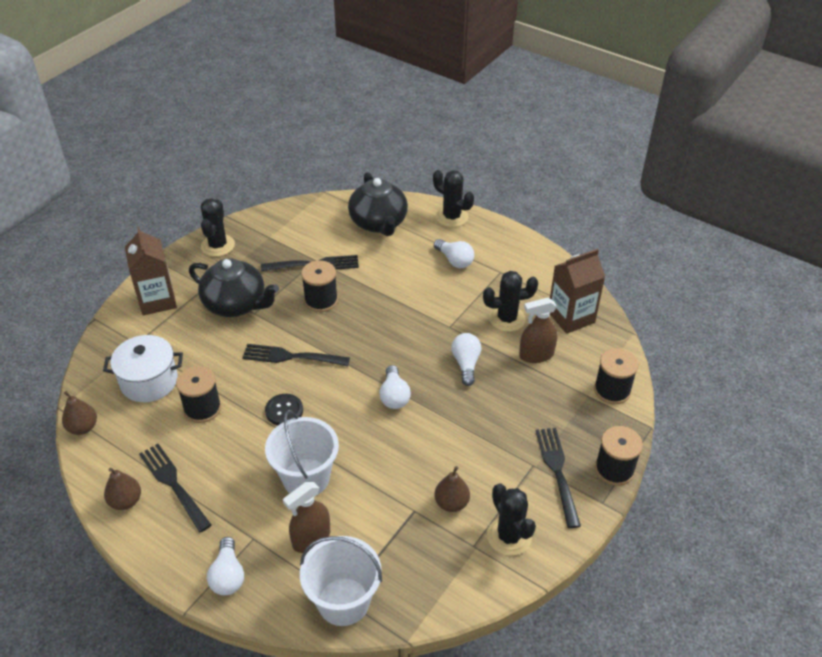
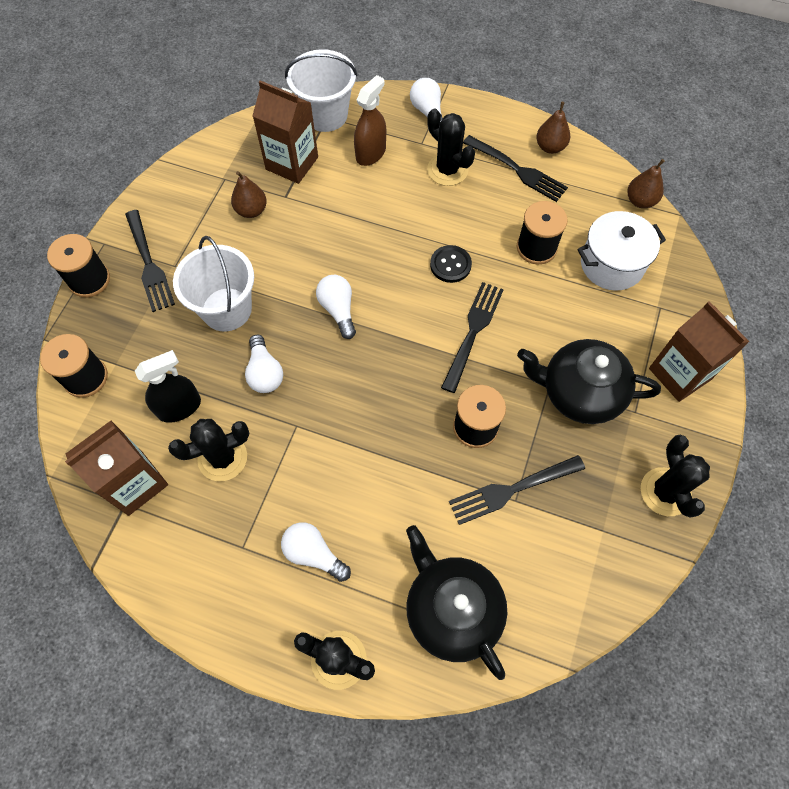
camera: 165 degrees right, 20 degrees up
(292, 356) = (473, 333): black fork -> black fork turned 60 degrees counterclockwise
(306, 478) = (397, 202): white bucket -> white bucket (226, 309)
(398, 547) = (292, 163): none -> brown carton
(509, 536) = (193, 193): black cactus -> black cactus (447, 170)
(536, 355) = (179, 407): brown spray bottle -> black spray bottle

